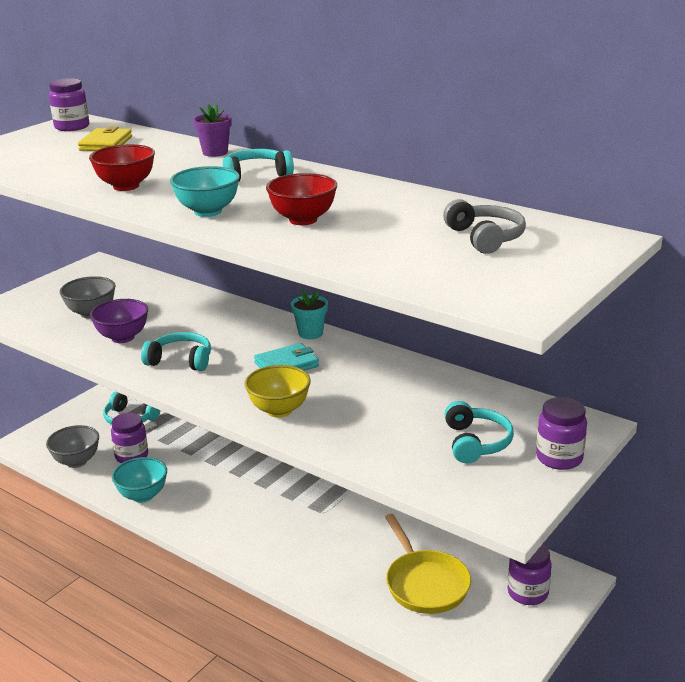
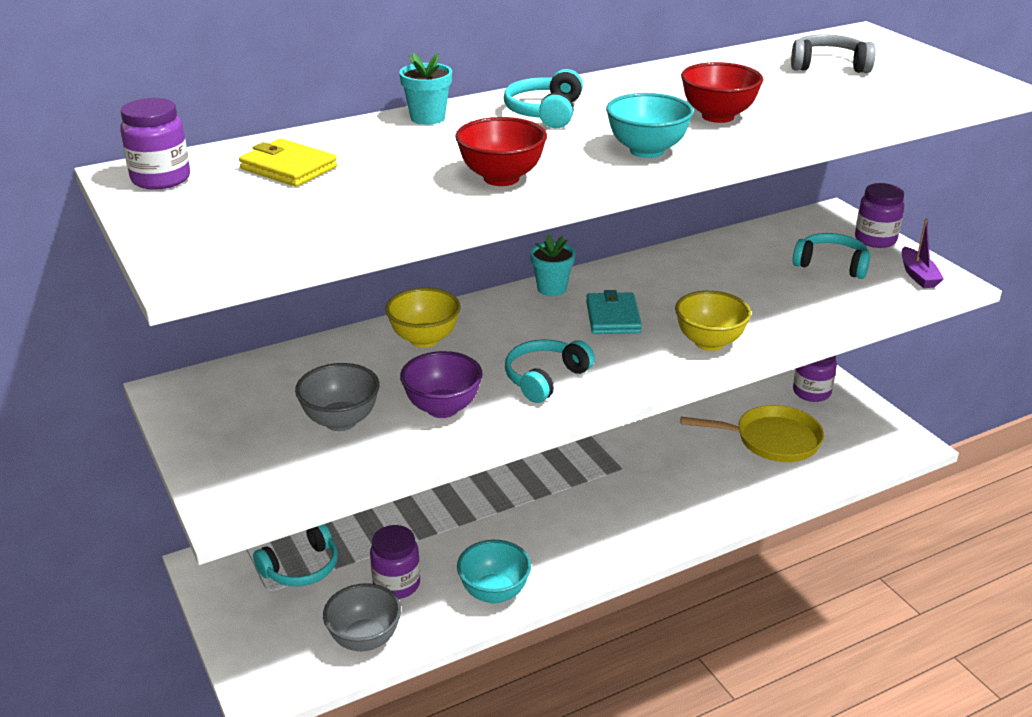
camera: 65 degrees left, 5 degrees up
(203, 311) = (424, 339): none -> yellow bowl
(215, 152) = (427, 118): purple flower pot -> turquoise flower pot
(504, 494) = (918, 275): none -> purple boat

